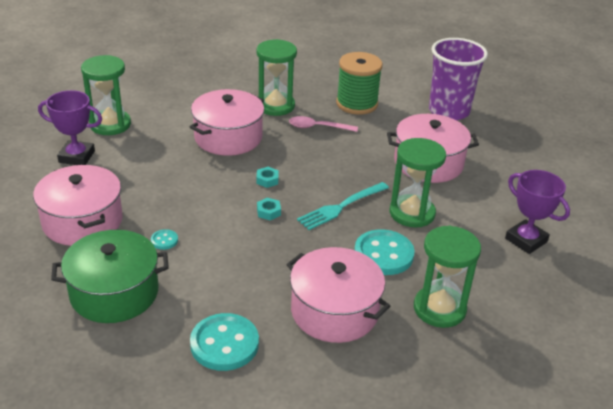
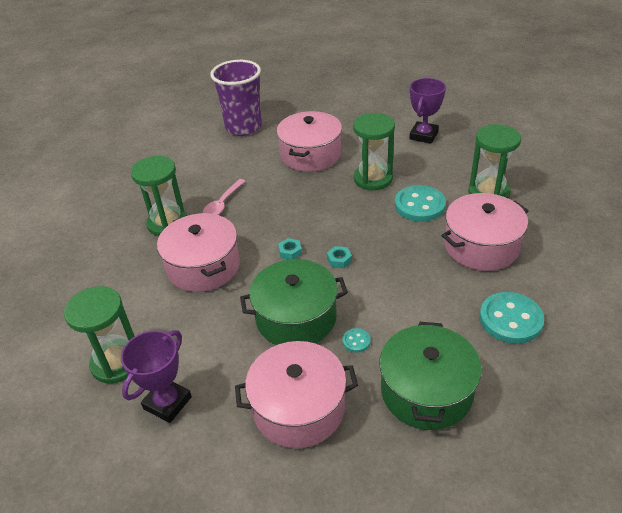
camera: 65 degrees left, 5 degrees up
(182, 200) = (296, 318): none -> green pot
(341, 207) = (349, 214): turquoise fork -> none
(357, 104) = (199, 172): green spool -> none
(526, 240) = (423, 135): purple trophy -> purple trophy turned 45 degrees counterclockwise

